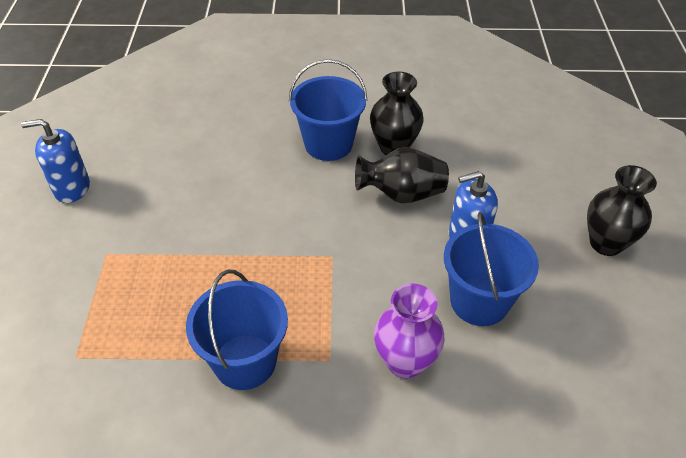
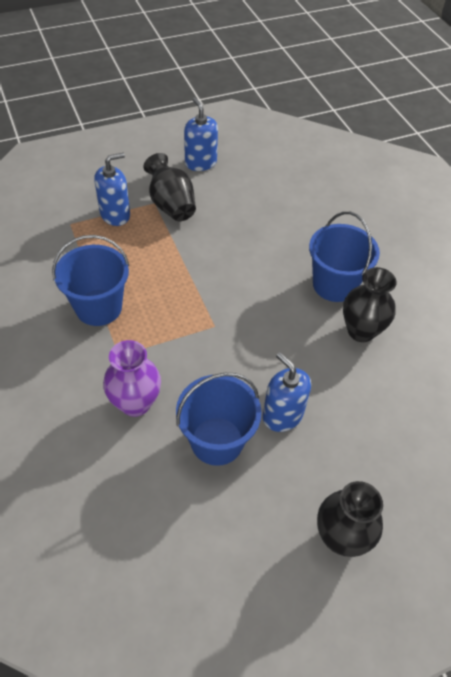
camera: 65 degrees right, 5 degrees up
(96, 300) = (115, 215): none -> blue soap dispenser
(401, 194) = (307, 352): black vase -> black vase (171, 205)

